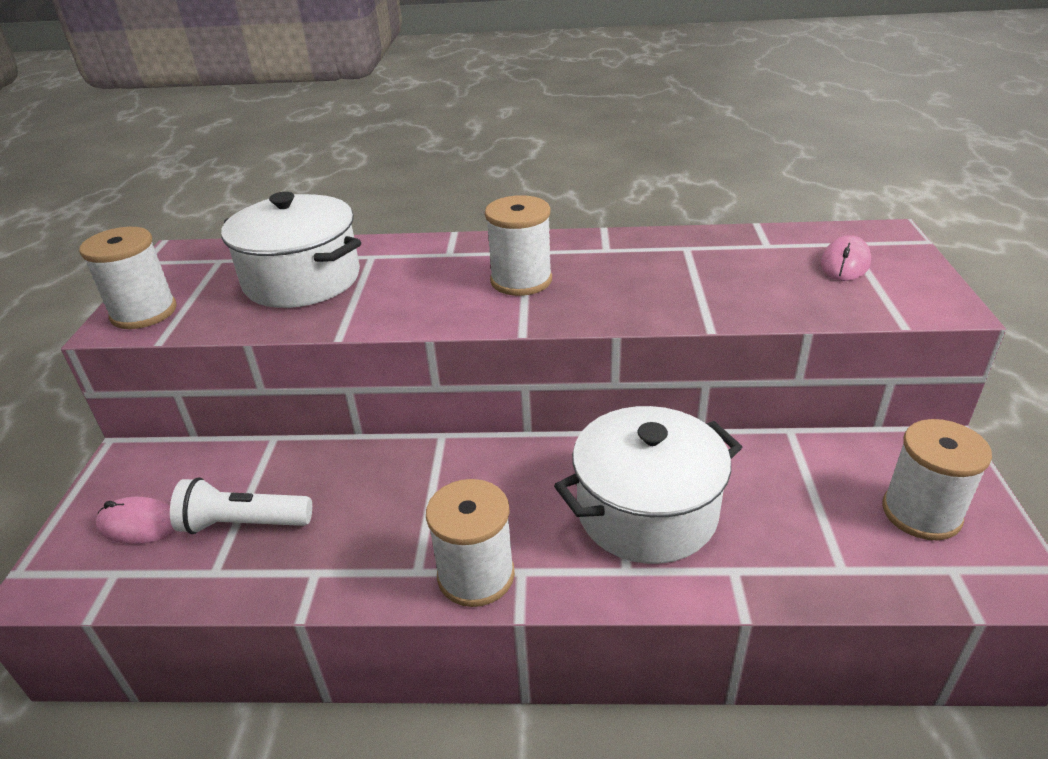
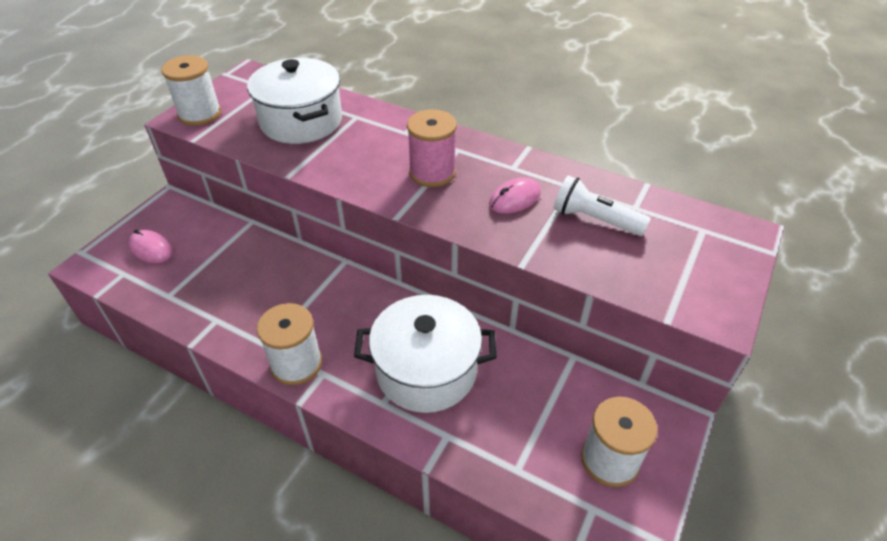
camera: 25 degrees right, 10 degrees up
(243, 524) = (200, 272): white flashlight -> white flashlight (594, 219)
(521, 280) = (432, 173): white spool -> pink spool
(845, 263) = (679, 247): pink mouse -> pink mouse (514, 199)

